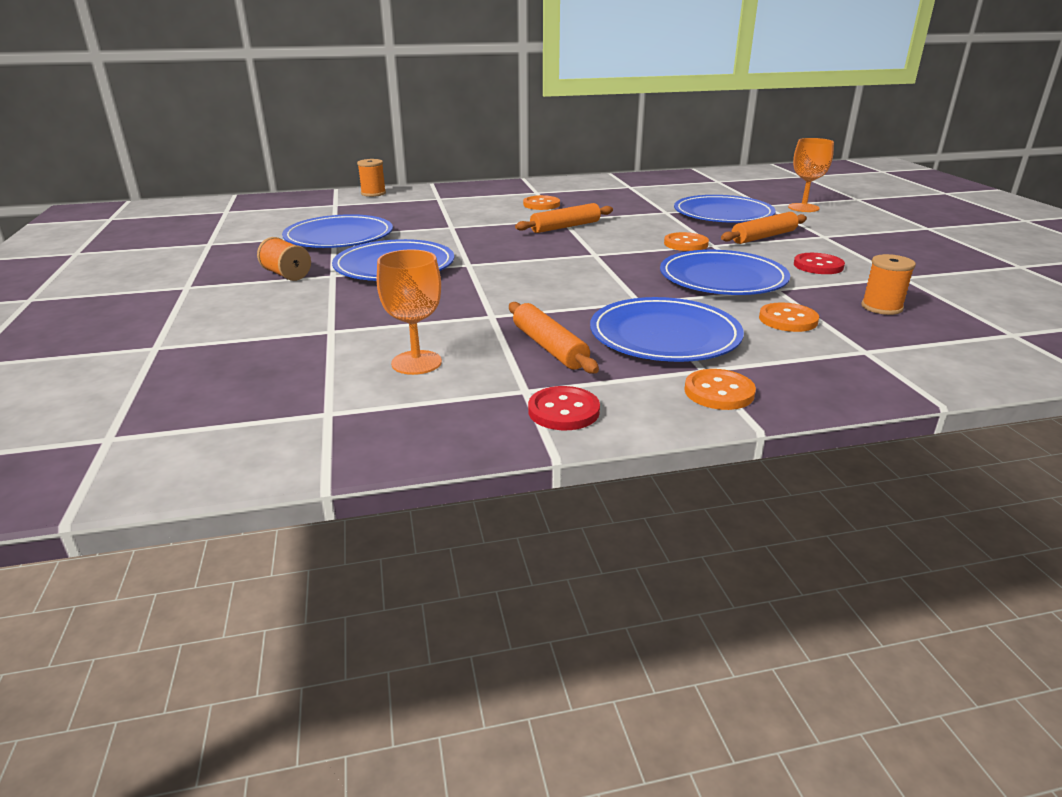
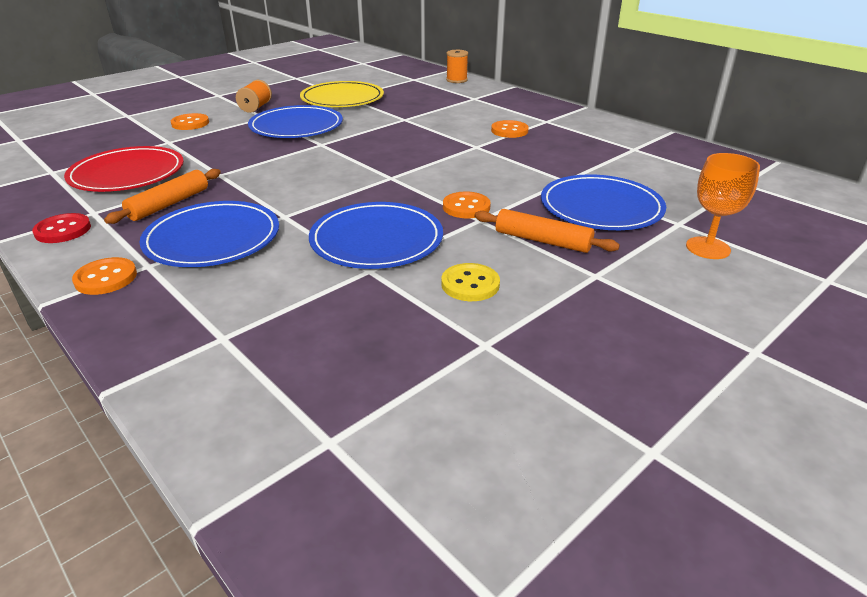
camera: 60 degrees right, 5 degrees up
(339, 237) = (342, 99): blue plate -> yellow plate
(416, 362) = (127, 174): orange goblet -> red plate
(565, 227) = (455, 152): orange rolling pin -> none
(788, 320) = (284, 287): orange button -> orange button (190, 123)
(818, 266) = (470, 284): red button -> yellow button
(881, 307) = (359, 337): orange spool -> none

